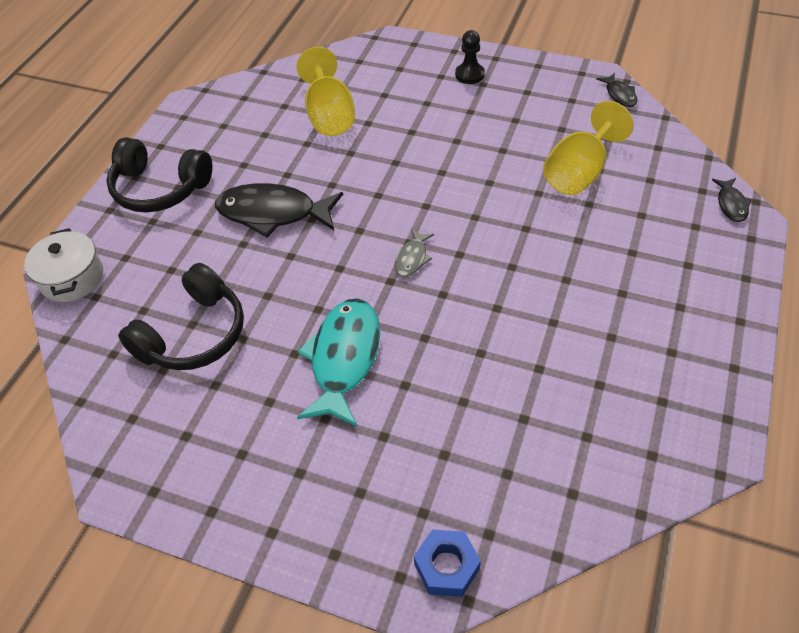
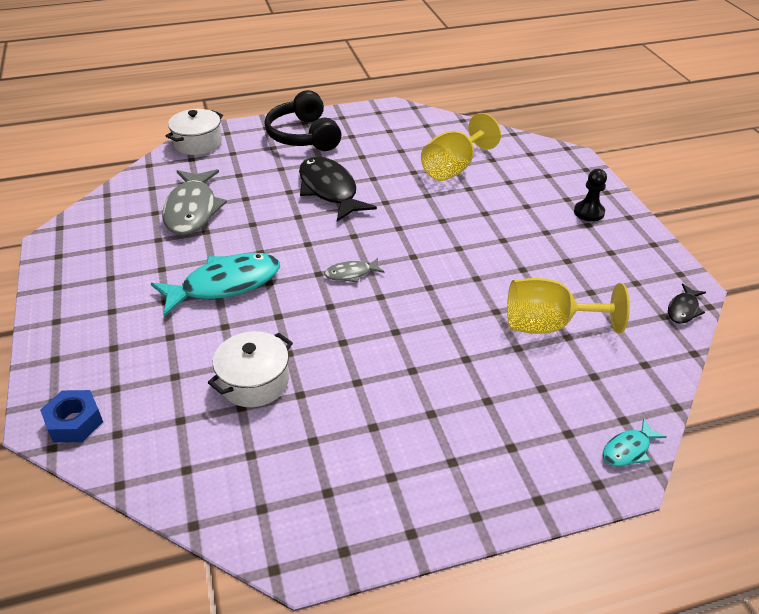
camera: 50 degrees right, 10 degrees down
(193, 334) = (192, 210): black headphones -> grey fish
(499, 394) = (254, 382): none -> white pot
(731, 204) = (628, 450): black fish -> turquoise fish

